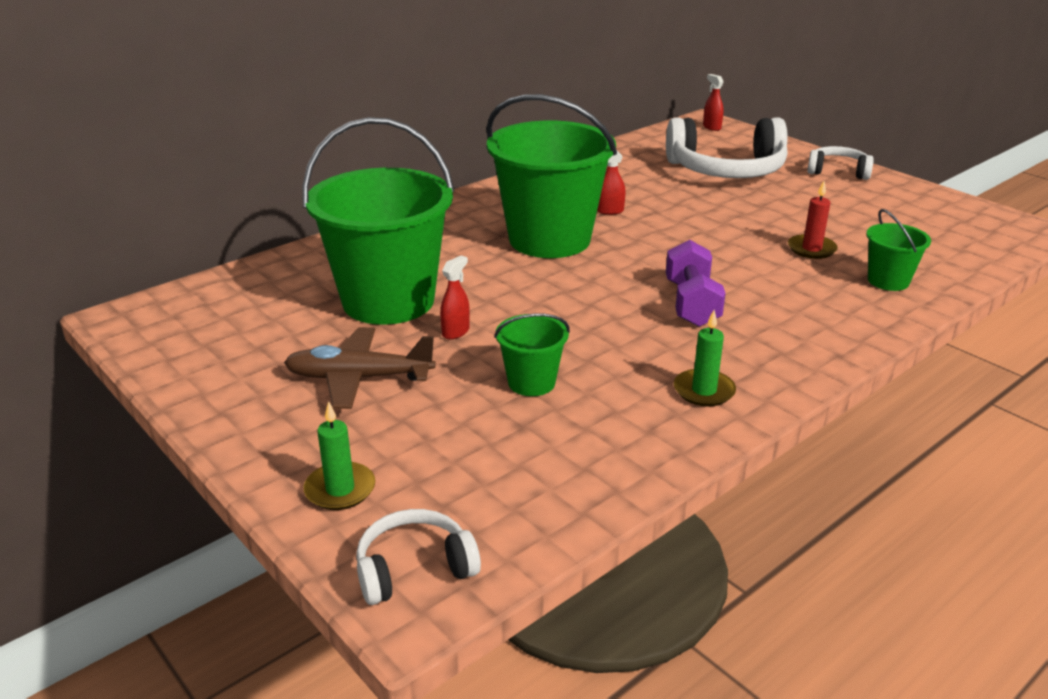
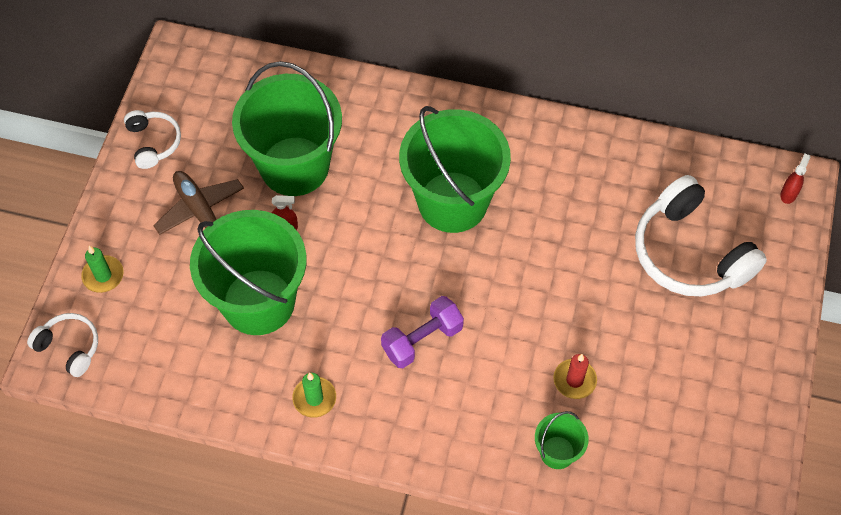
camera: 55 degrees right, 30 degrees up
(531, 382) = (258, 302): green bucket -> green bucket, size x2.21
(609, 211) = (533, 213): red spray bottle -> none
(838, 172) = (761, 339): white headphones -> white headphones (153, 142)

